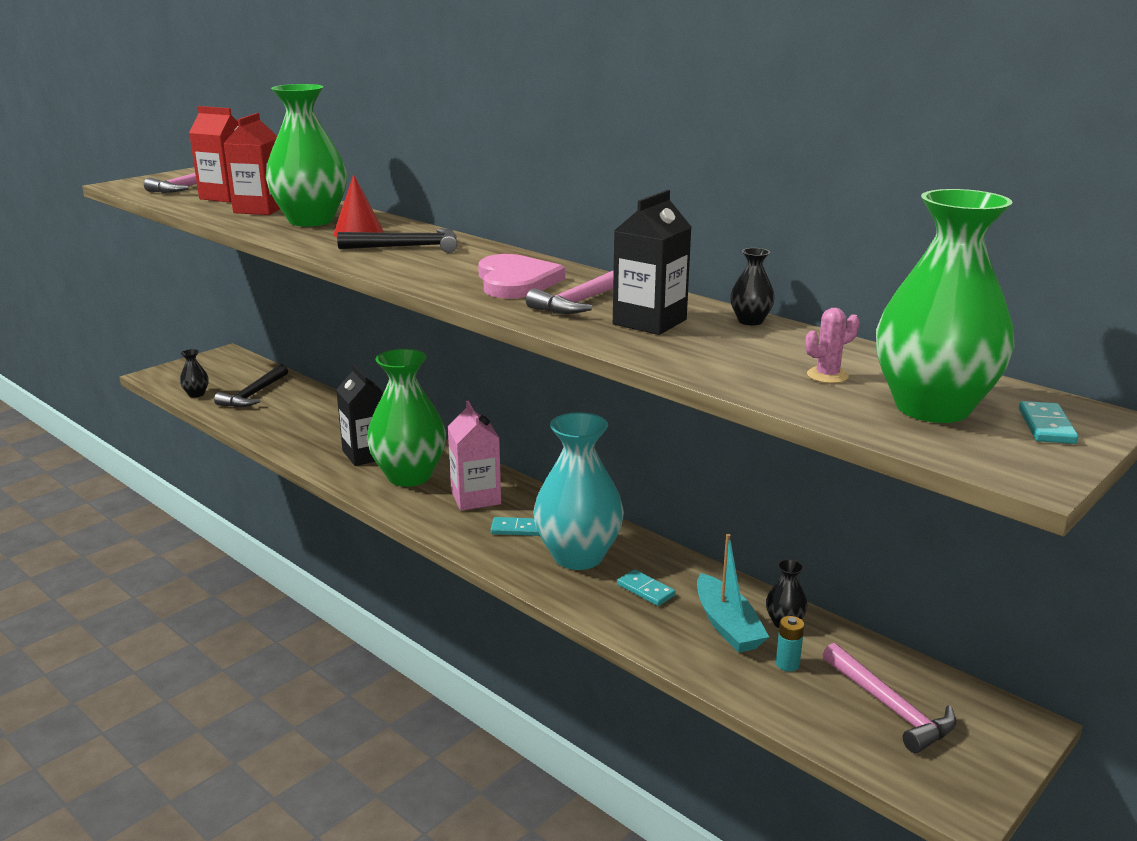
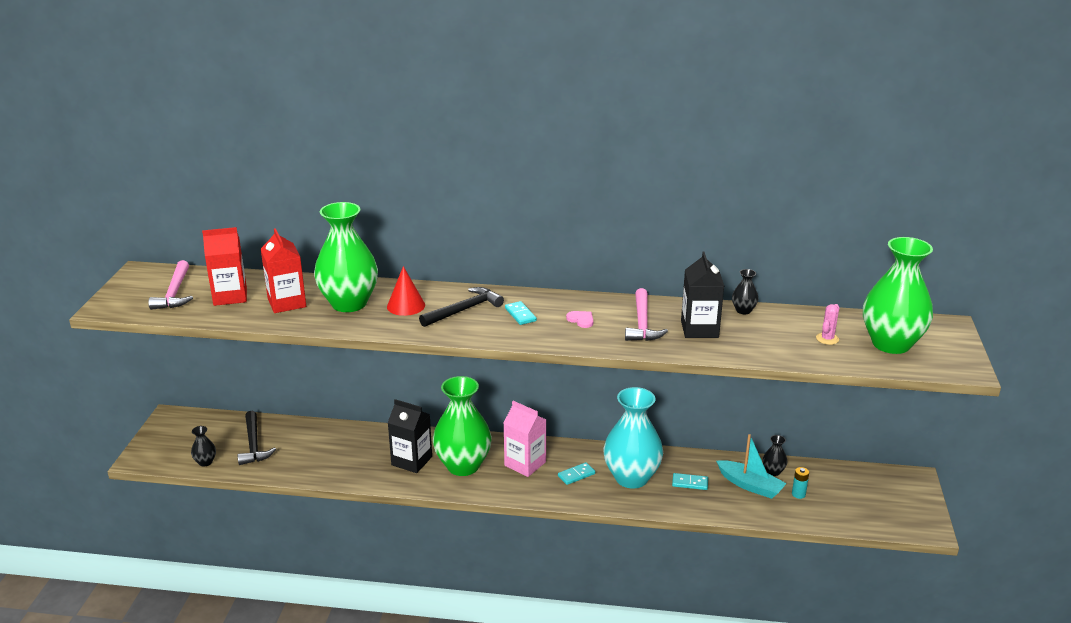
camera: 35 degrees left, 5 degrees up
(516, 281) = (581, 320): pink heart -> pink heart, size x0.44
(890, 707) = (861, 496): pink hammer -> none
(1046, 426) = (941, 338): turquoise domino -> turquoise domino (520, 315)

